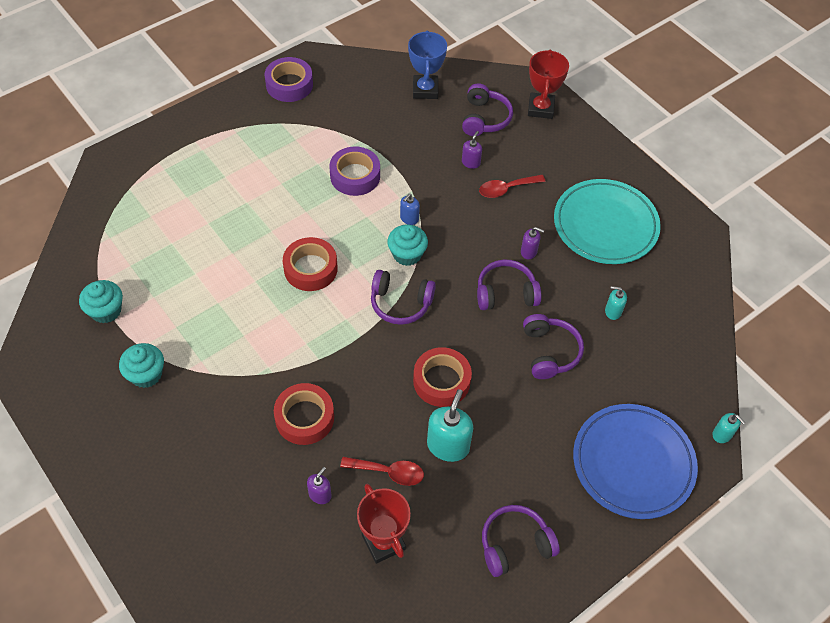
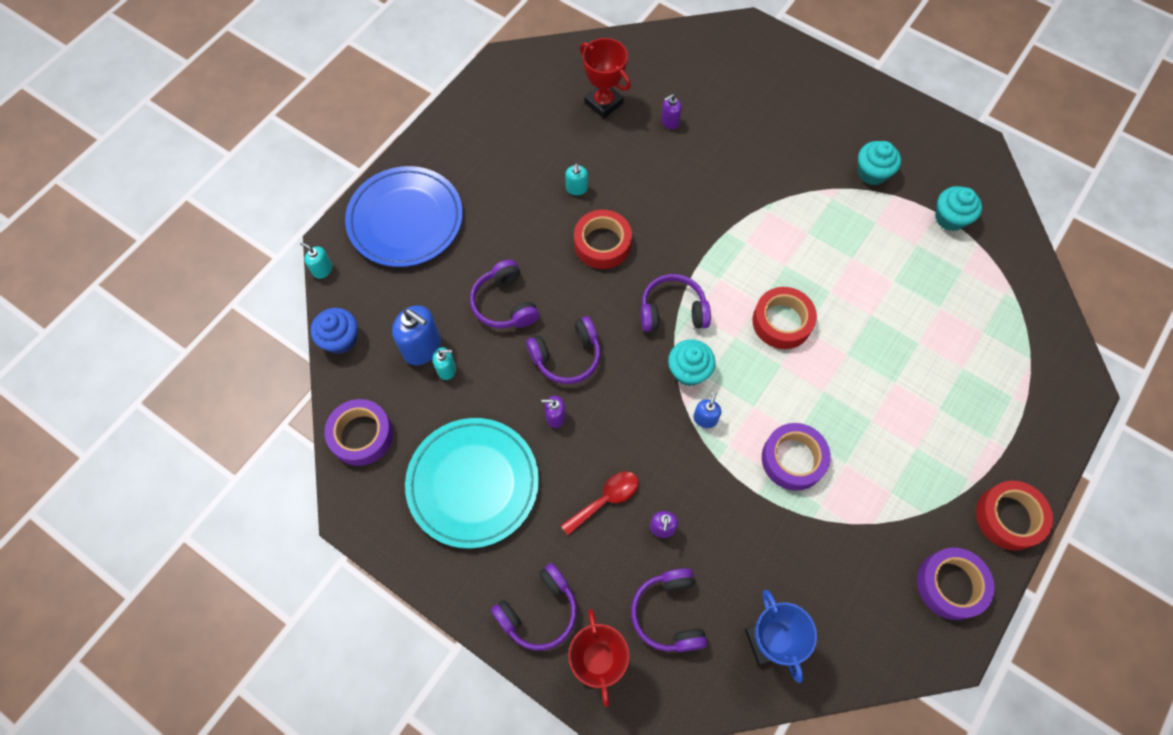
camera: 165 degrees right, 10 degrees up
(304, 418) = (712, 176): red tape -> red tape (1009, 517)
(320, 494) = (669, 122): purple soap dispenser -> purple soap dispenser turned 45 degrees clockwise
(388, 472) = (620, 154): red spoon -> none
(448, 446) = (576, 188): turquoise soap dispenser -> turquoise soap dispenser, size x0.54
(515, 544) = (497, 129): purple headphones -> purple headphones (539, 611)
(632, 335) = (422, 347): none -> blue soap dispenser
(692, 281) = (361, 435): none -> purple tape
(706, 363) = (340, 339): none -> blue cupcake

